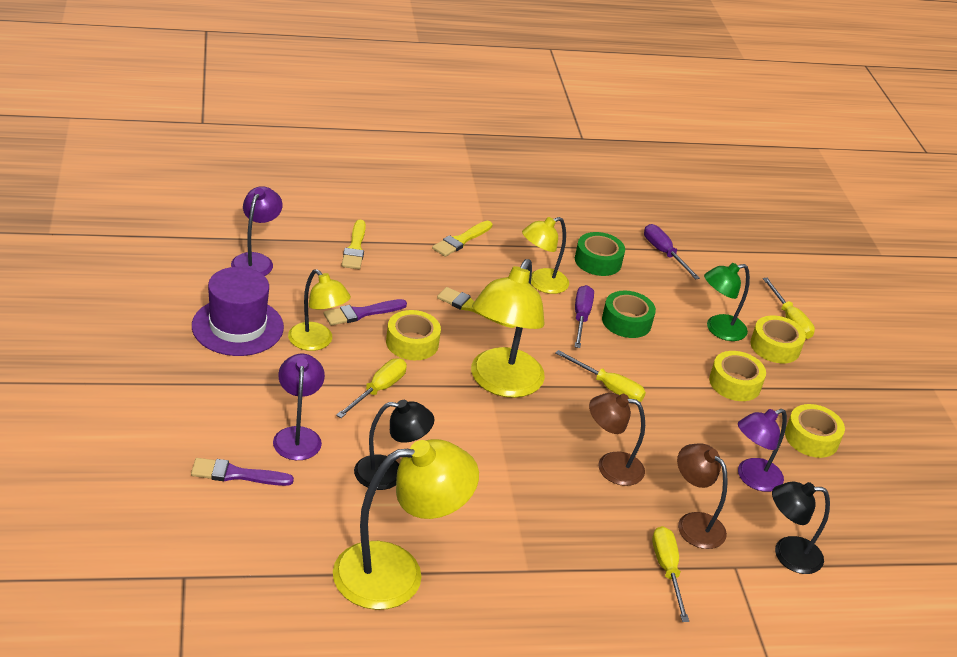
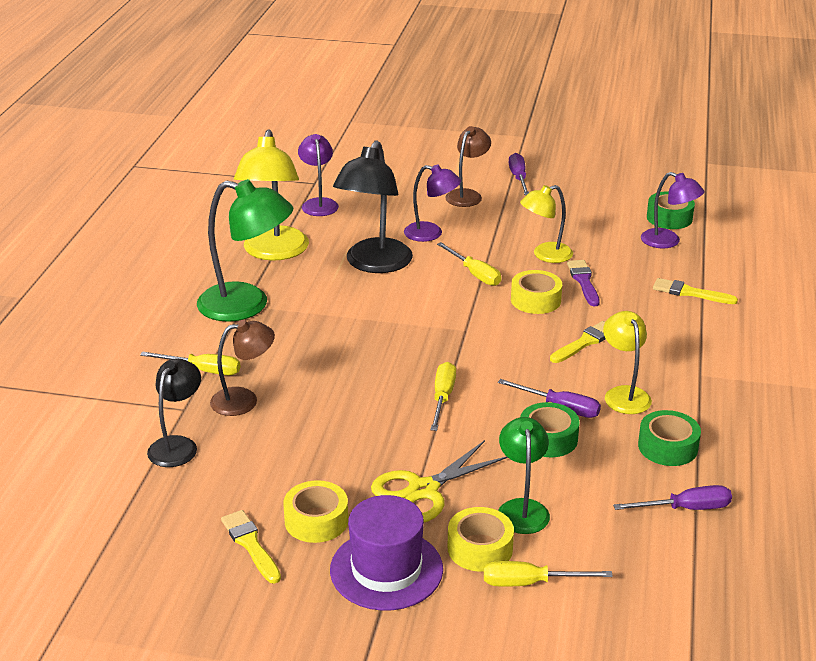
camera: 115 degrees right, 5 degrees down
(124, 376) = (518, 178): none -> purple screwdriver
(201, 260) = (669, 218): none -> green tape
(237, 327) = (572, 224): purple hat -> purple hat (386, 569)
(237, 474) = (399, 207): purple brush -> none
(389, 473) = (374, 264): black lamp -> black lamp, size x1.68
(461, 240) = (707, 357): yellow brush -> yellow brush (251, 545)
(501, 383) = (466, 336): yellow lamp -> none
(528, 567) = (247, 305): none -> green lamp
(608, 387) = (442, 398): yellow screwdriver -> yellow screwdriver turned 135 degrees clockwise
(610, 466) = (335, 371): brown lamp -> brown lamp (467, 195)
(735, 383) = (423, 490): yellow tape -> yellow scissors
(752, 478) = (280, 455): purple lamp -> purple lamp (319, 203)

